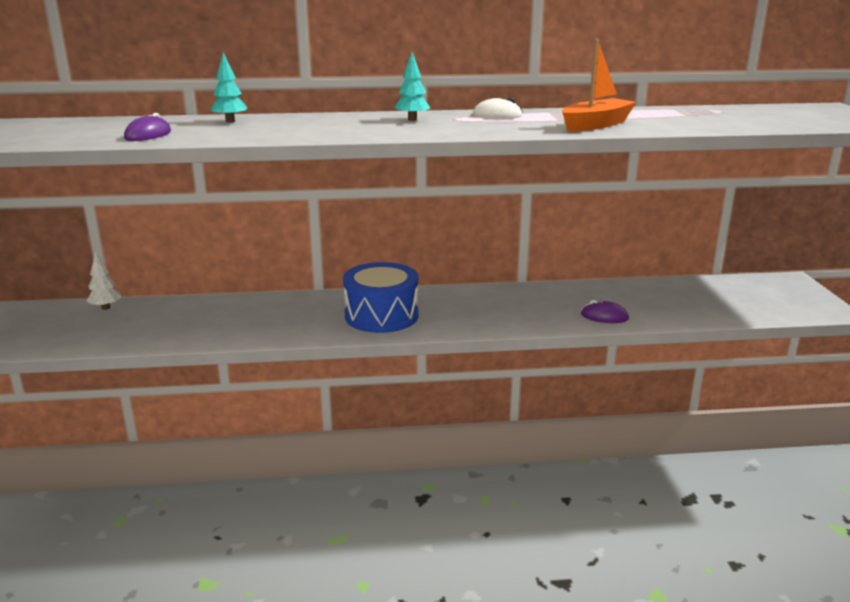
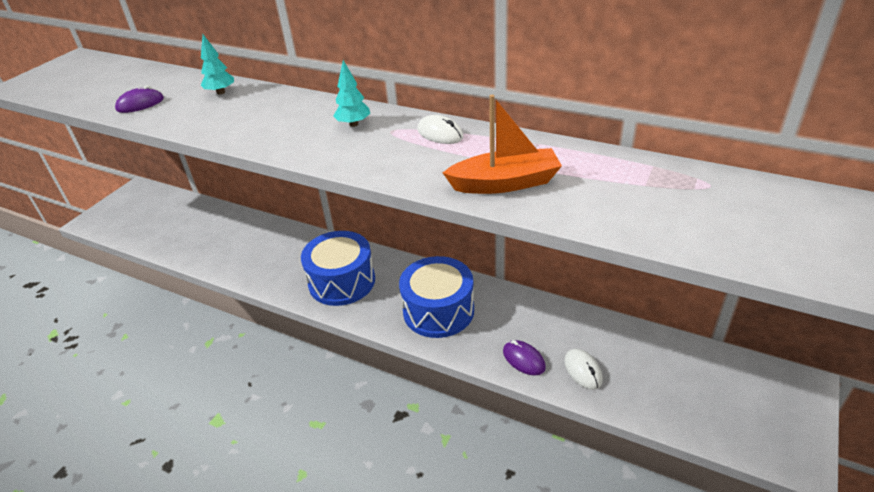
camera: 35 degrees right, 15 degrees up
(106, 308) = (184, 204): white tree -> none
(498, 310) = (438, 310): none -> blue drum
(653, 310) = (583, 370): none -> white mouse

